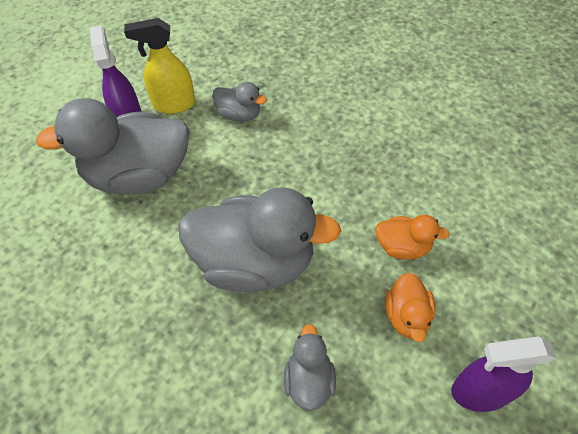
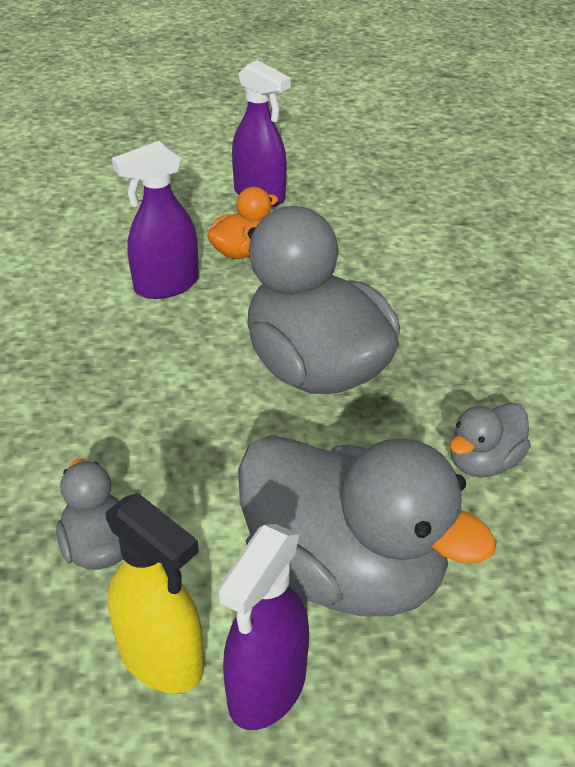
camera: 135 degrees left, 15 degrees down
(309, 380) = (374, 272): grey duck -> grey duck (483, 462)
(402, 247) = (166, 285): orange duck -> purple spray bottle

